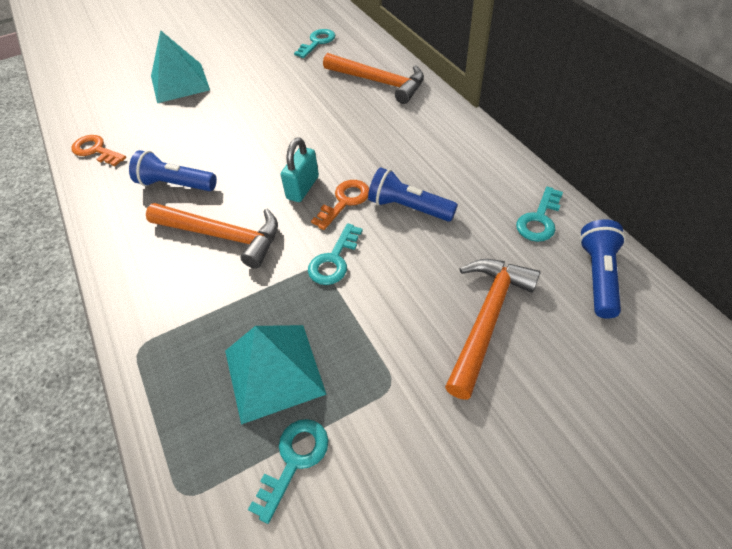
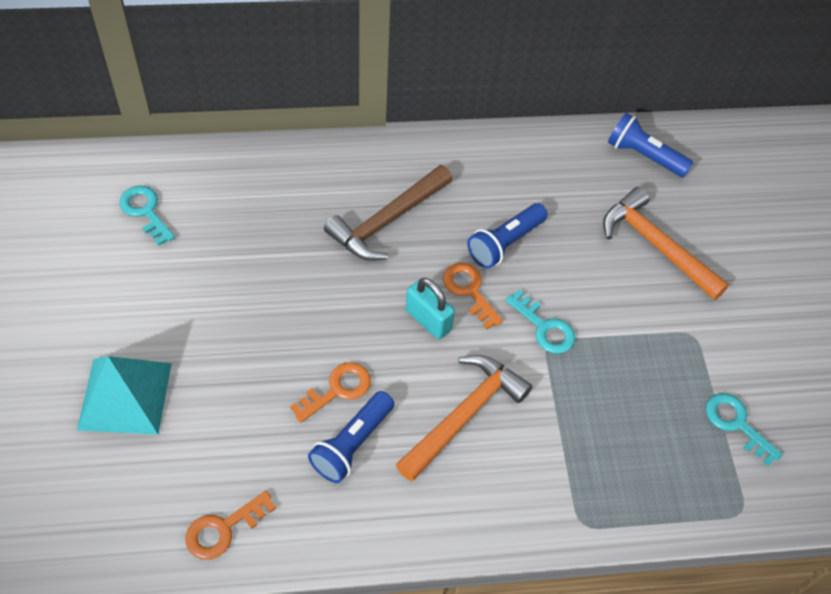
camera: 75 degrees left, 5 degrees up
(219, 163) = (337, 389): none -> orange key
(274, 371) = (651, 415): turquoise pyramid -> none
(378, 82) = (283, 185): orange hammer -> none
(383, 137) = (388, 221): none -> brown hammer
(539, 220) = (568, 159): turquoise key -> none

